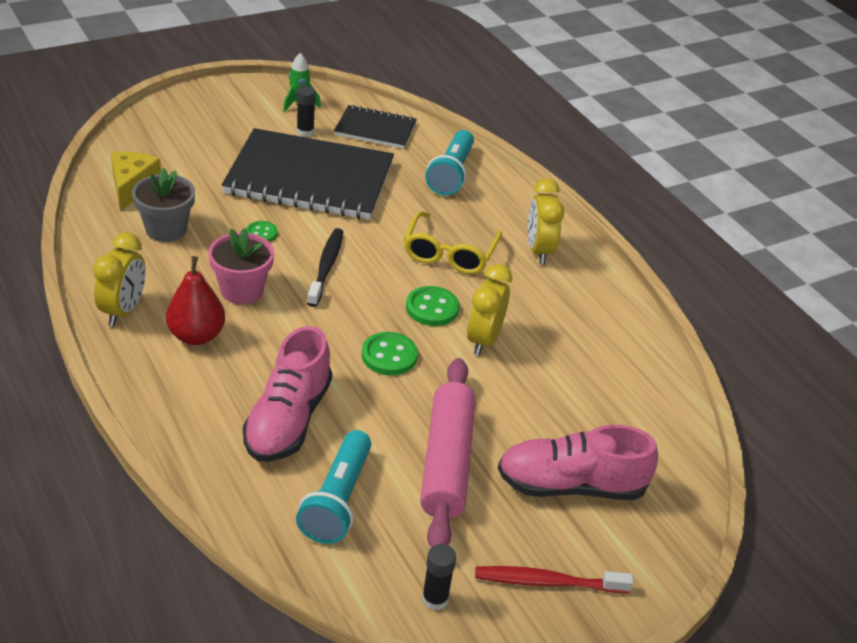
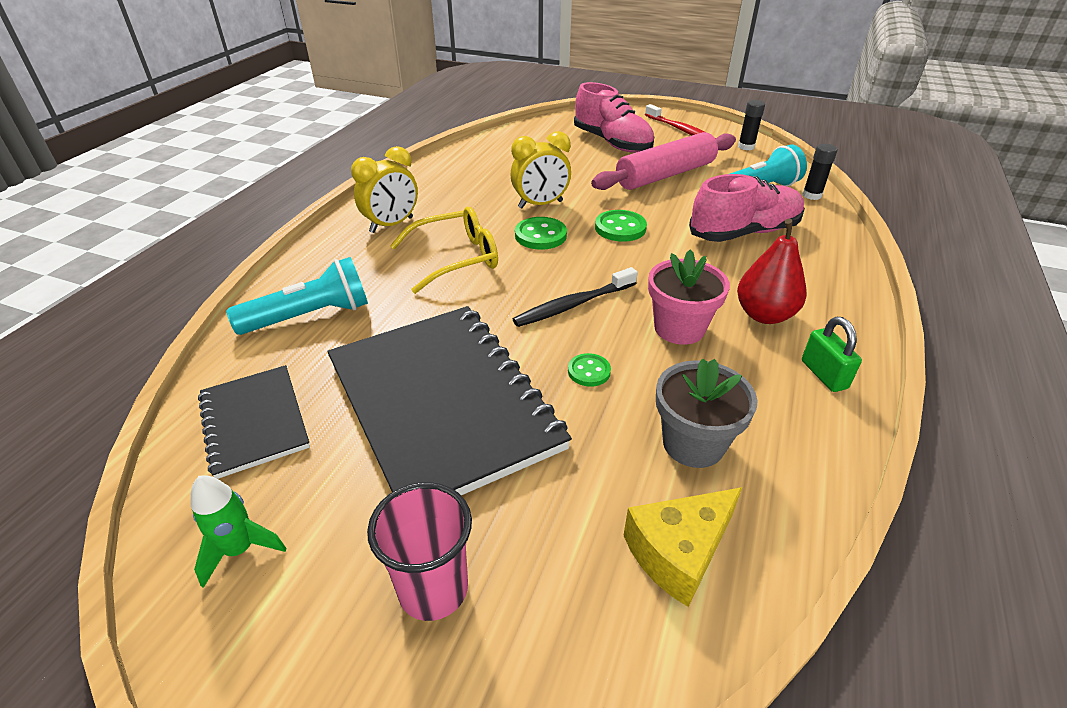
camera: 125 degrees left, 0 degrees up
(123, 311) = (824, 374): yellow clock -> green padlock
(214, 130) = (433, 589): none -> pink cup
(305, 131) = (328, 482): black glue stick -> black glue stick (811, 195)

